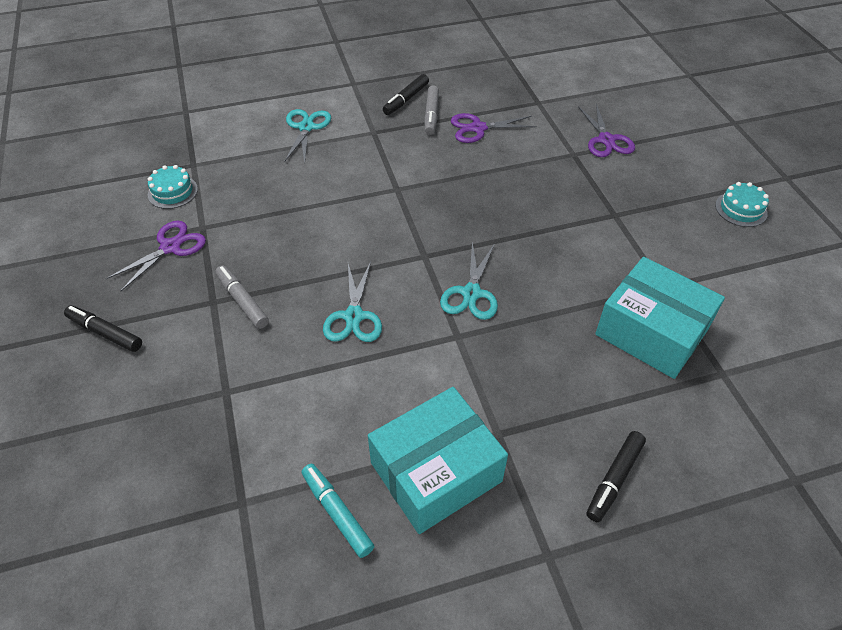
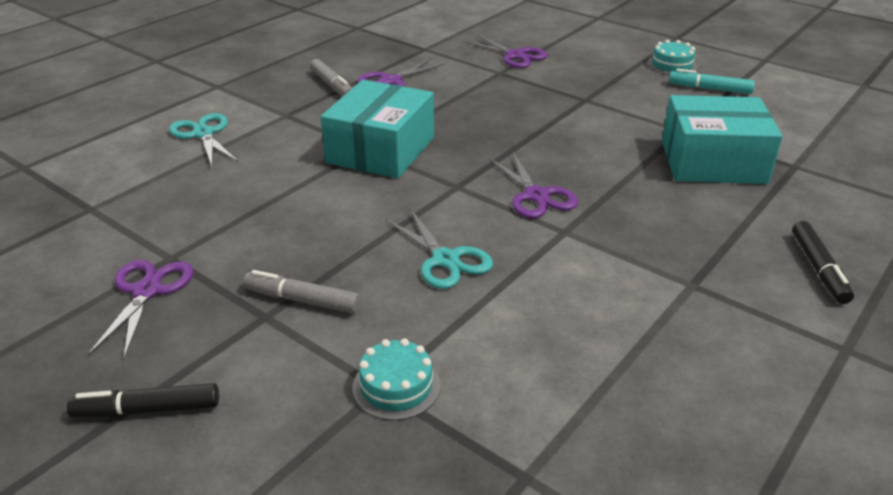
camera: 35 degrees left, 15 degrees down
(172, 192) = (90, 241): turquoise cake -> turquoise cake (396, 386)
(337, 513) = (634, 425): turquoise marker -> turquoise marker (709, 89)
(406, 99) = (291, 82): black marker -> none
(436, 472) = (679, 340): turquoise box -> turquoise box (381, 150)
(471, 293) = (536, 196): turquoise scissors -> purple scissors

